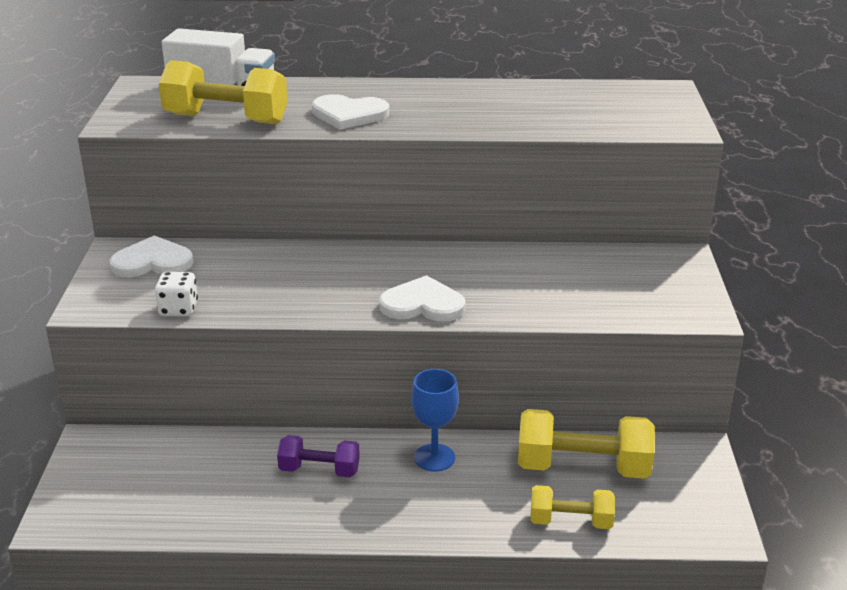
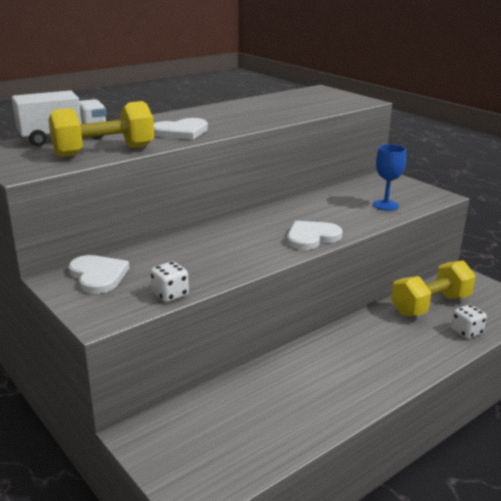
camera: 40 degrees left, 5 degrees down
(152, 262) = (98, 276): white heart -> white heart turned 105 degrees clockwise
(319, 470) = (311, 372): purple dumbbell -> none
(434, 457) = (359, 334): blue goblet -> blue goblet (385, 205)
(570, 521) = (466, 332): yellow dumbbell -> white dice

